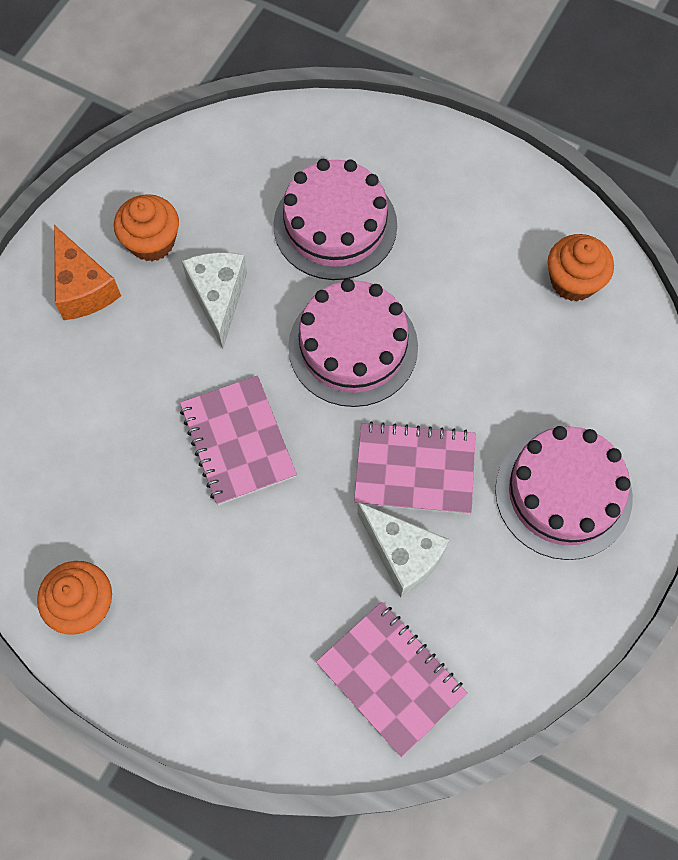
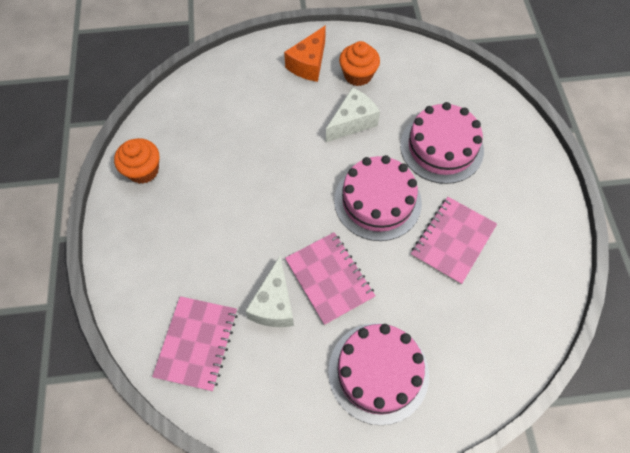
camera: 55 degrees right, 5 degrees down
(238, 441) = (279, 181): pink notebook -> pink notebook (452, 241)
(573, 281) = (521, 292): orange cupcake -> none

